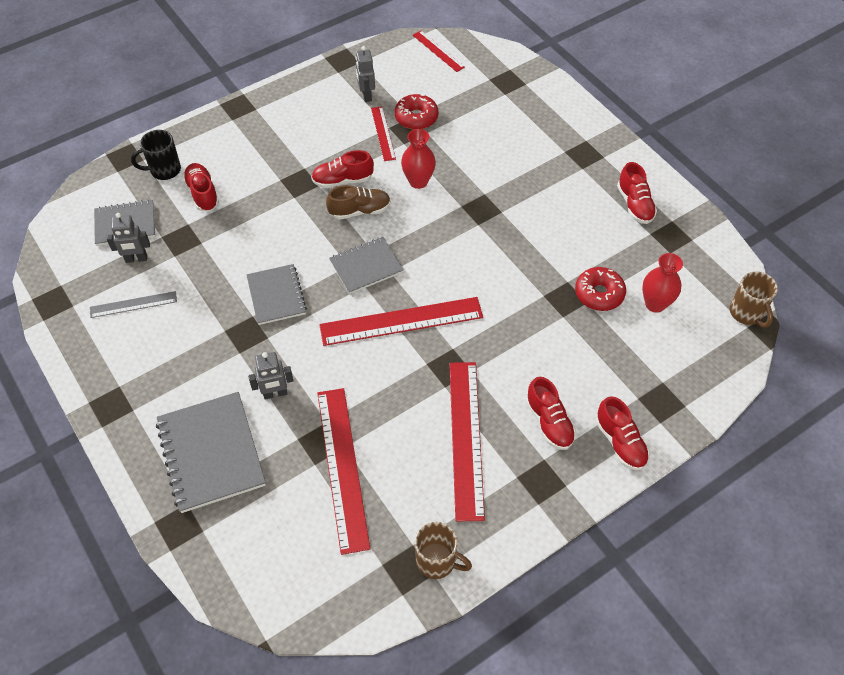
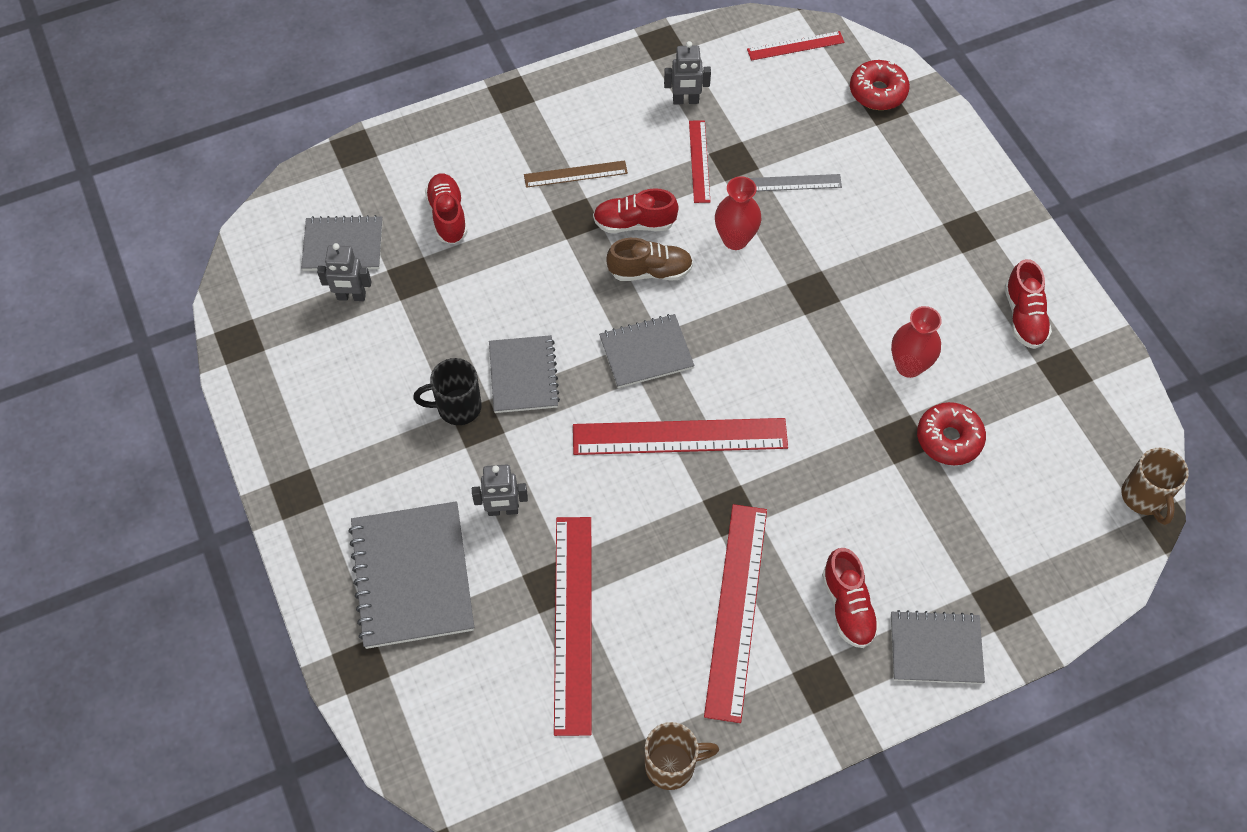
camera: 10 degrees right, 5 degrees up
(133, 304) = (340, 360): grey ruler -> grey ruler (789, 183)
(164, 170) = (402, 175): black mug -> black mug (457, 407)
(294, 153) = (575, 174): none -> brown ruler
(366, 95) = (685, 101): grey robot -> grey robot turned 90 degrees counterclockwise
(416, 117) = (748, 144): red donut -> red donut (877, 92)
(437, 561) = (672, 765): brown mug -> brown mug turned 45 degrees counterclockwise
(438, 51) = (795, 46): red ruler -> red ruler turned 75 degrees counterclockwise
(620, 442) = (935, 649): red shoe -> grey notebook
(655, 304) = (1022, 465): red vase -> red vase (909, 366)

